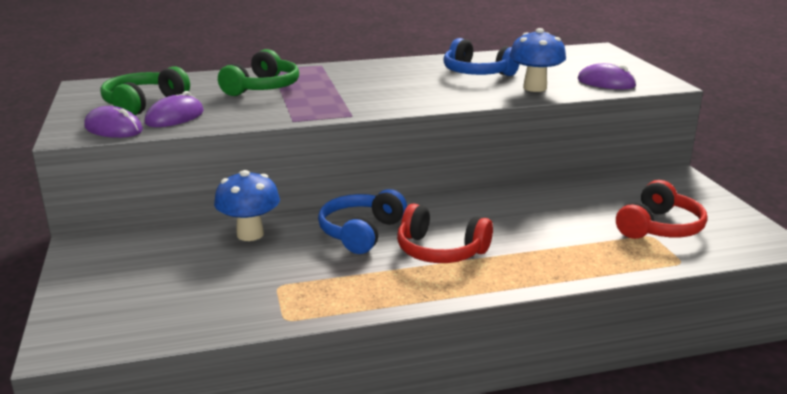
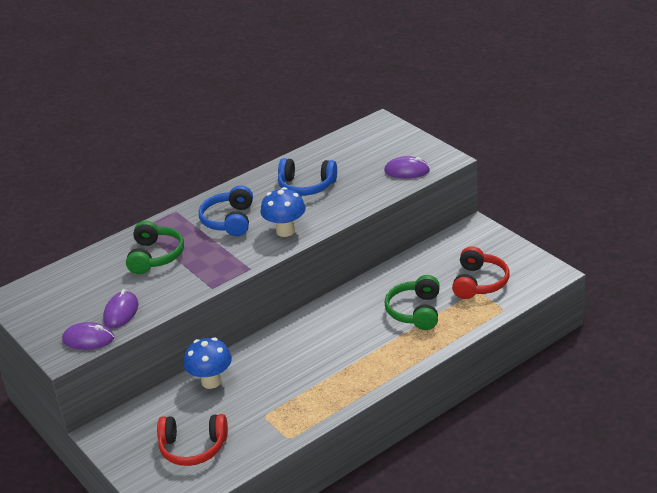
camera: 20 degrees left, 10 degrees up
(143, 104) = (80, 305): green headphones -> green headphones (415, 311)
(361, 232) = (287, 353): blue headphones -> blue headphones (229, 220)
(440, 251) = (350, 351): red headphones -> red headphones (193, 448)
(535, 88) = (359, 193): blue mushroom -> blue mushroom (285, 231)

